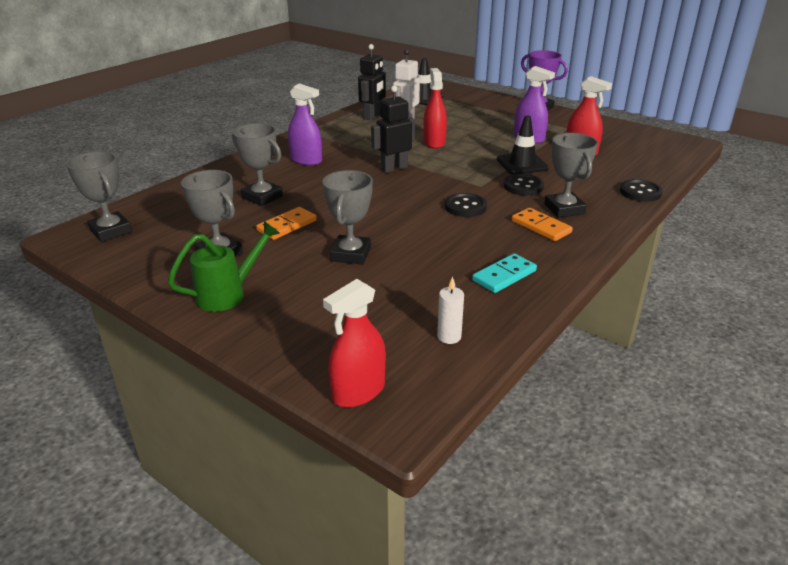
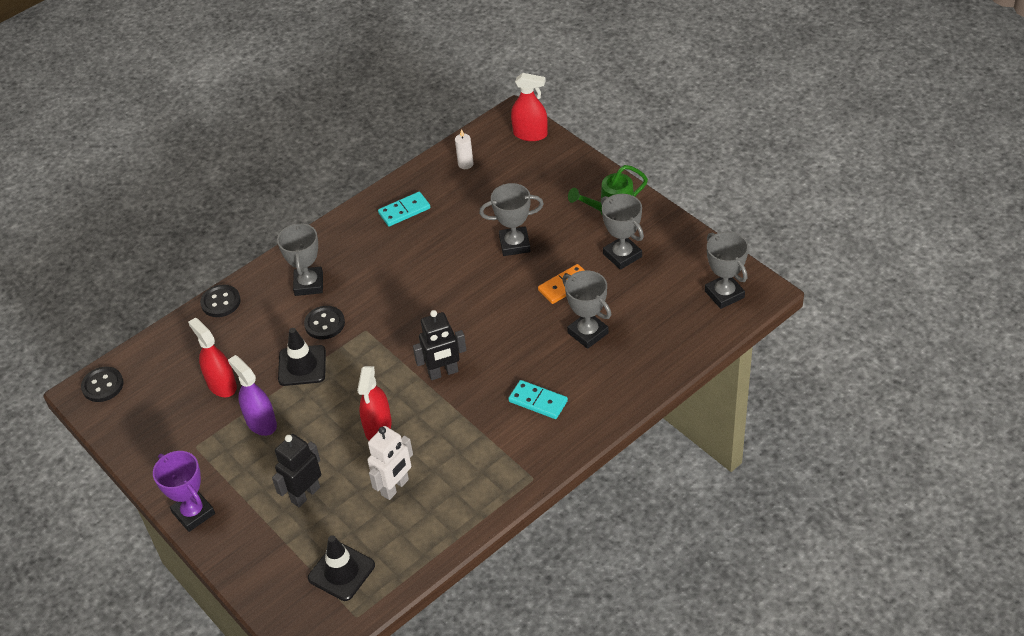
camera: 165 degrees left, 15 degrees up
(306, 160) = (538, 401): purple spray bottle -> turquoise domino
(351, 254) = (514, 244): grey trophy -> grey trophy turned 60 degrees clockwise
(358, 391) = (530, 134): red spray bottle -> red spray bottle turned 45 degrees clockwise
(372, 116) = (434, 515): black robot -> black robot (305, 494)
(465, 207) = (396, 297): black button -> black button (103, 385)
(541, 227) = (344, 262): orange domino -> none

